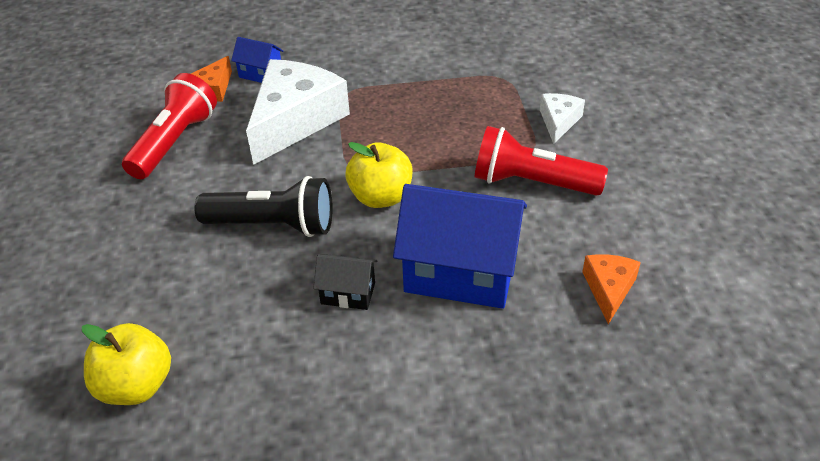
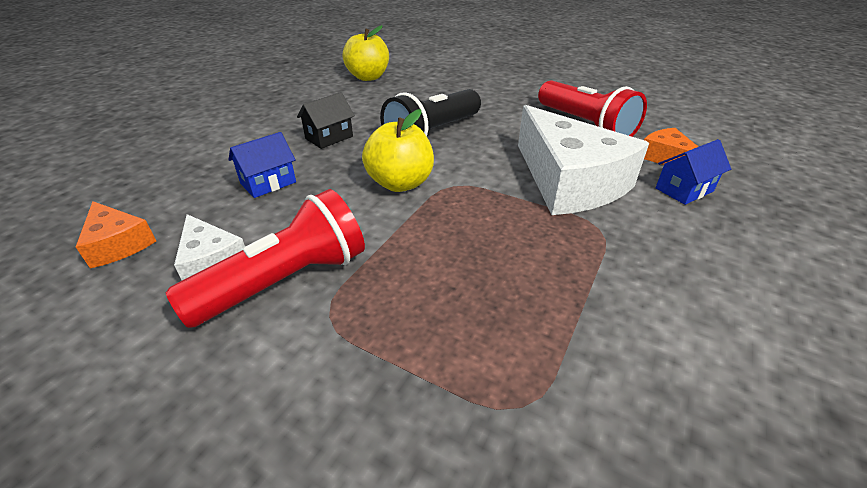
camera: 125 degrees right, 5 degrees down
(460, 272) = (268, 183): blue house -> blue house, size x0.47
(558, 122) = (344, 393): white cheese -> white cheese (211, 261)

